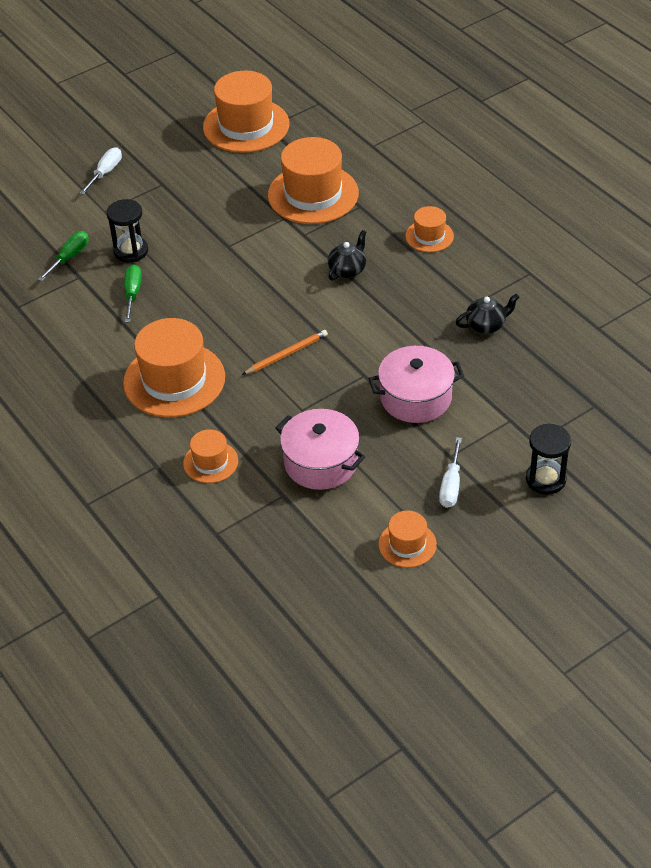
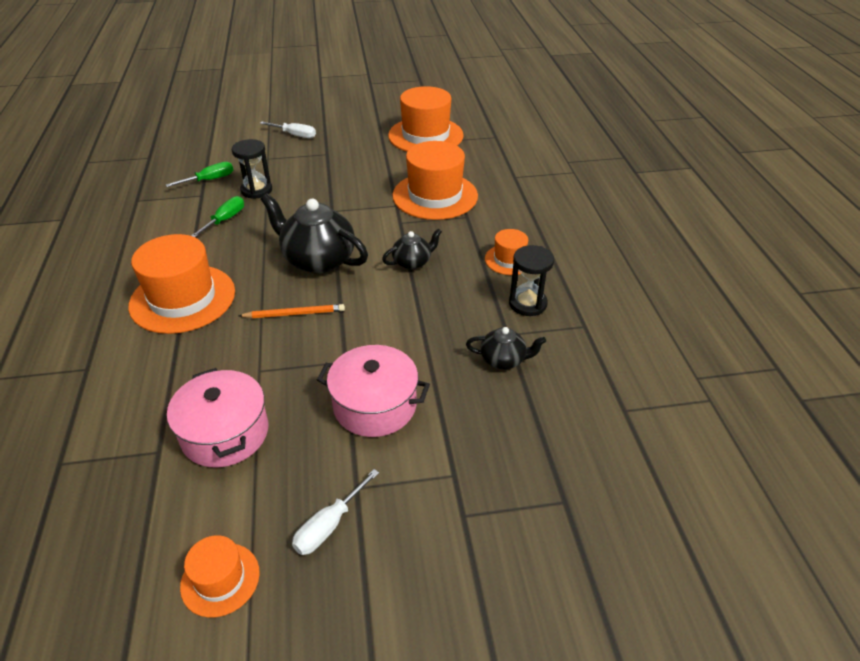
camera: 25 degrees right, 5 degrees down
(105, 173) = (295, 135): white screwdriver -> white screwdriver turned 60 degrees clockwise
(210, 462) = (132, 386): orange hat -> none
(261, 299) = (318, 260): none -> black teapot
(545, 479) = (441, 573): black hourglass -> black hourglass (527, 304)

